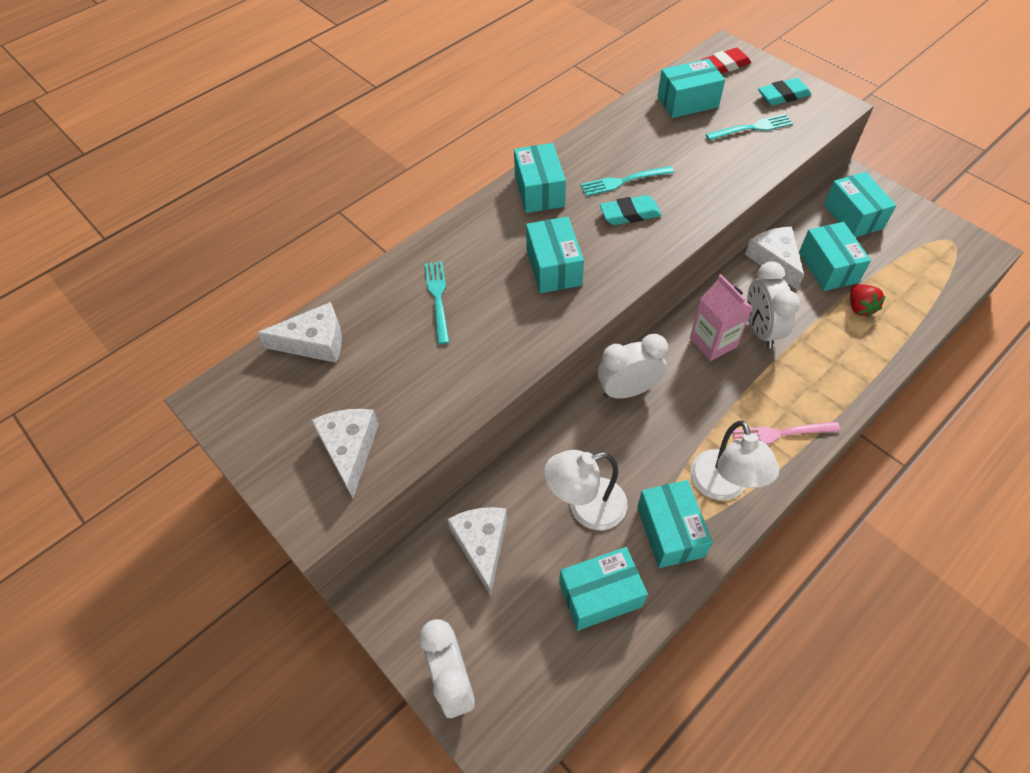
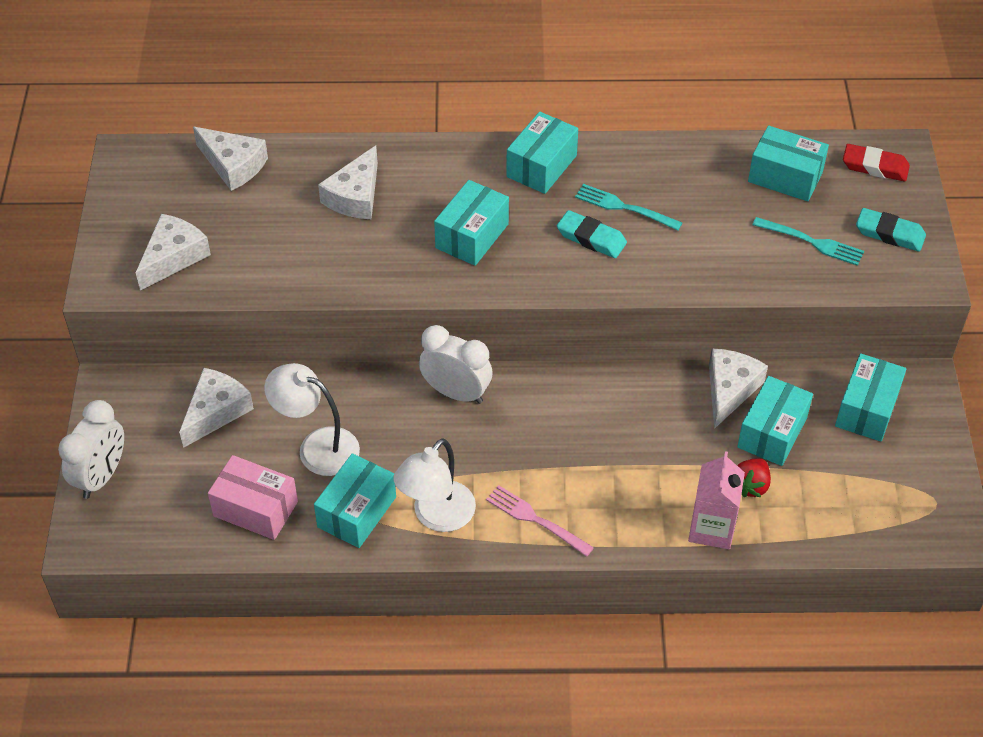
camera: 40 degrees right, 5 degrees down
(438, 298) = (355, 196): turquoise fork -> white cheese
(600, 595) = (255, 509): turquoise box -> pink box
(713, 342) = (577, 412): pink carton -> pink carton (711, 528)
(760, 329) = (633, 434): white clock -> none

